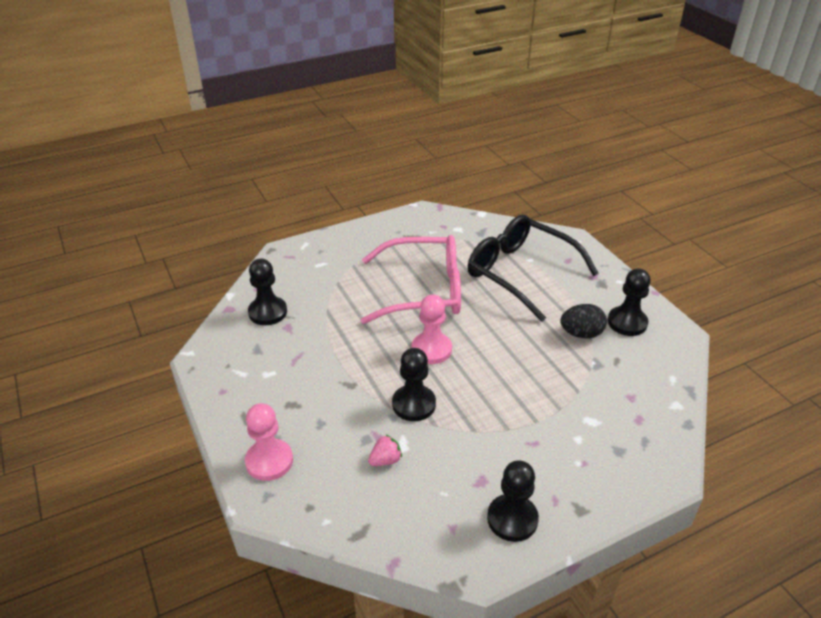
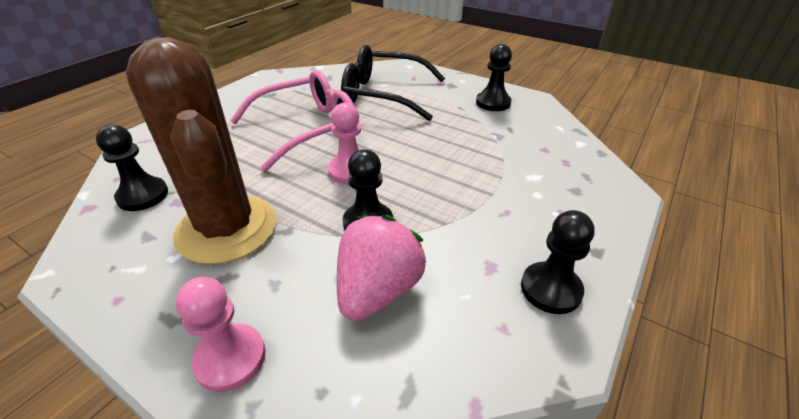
camera: 30 degrees left, 0 degrees up
(311, 366) = (227, 229): none -> brown cactus
(385, 460) = (378, 290): pink strawberry -> pink strawberry, size x2.34
(581, 334) = (467, 120): black egg -> none

